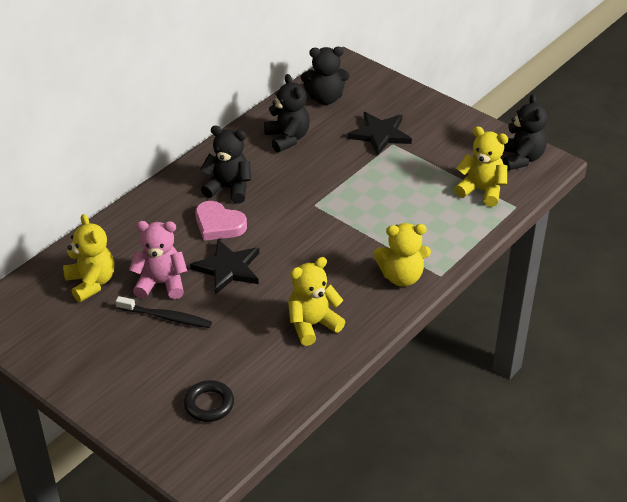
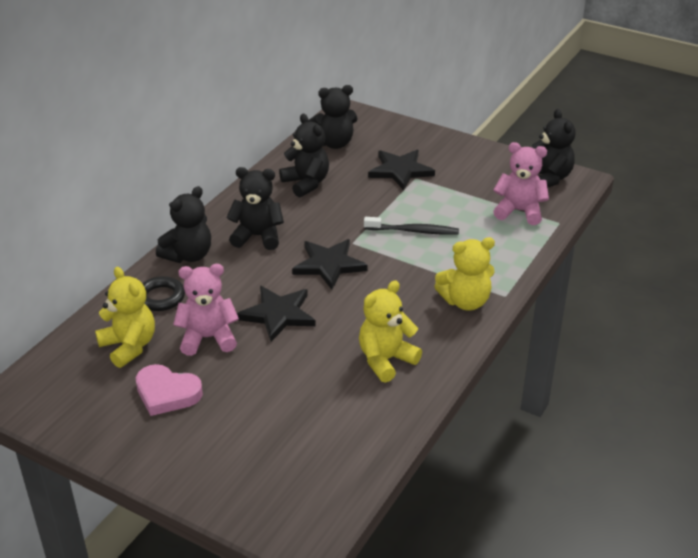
camera: 10 degrees left, 5 degrees down
(162, 200) = (188, 255): none -> black teddy bear
(166, 317) = (223, 372): black toothbrush -> black toothbrush (413, 231)
(209, 404) = (294, 458): black ring -> black ring (161, 297)
(219, 225) = (256, 272): pink heart -> pink heart (167, 393)
(286, 225) = (329, 265): none -> black star
(481, 190) = (519, 211): yellow teddy bear -> pink teddy bear

